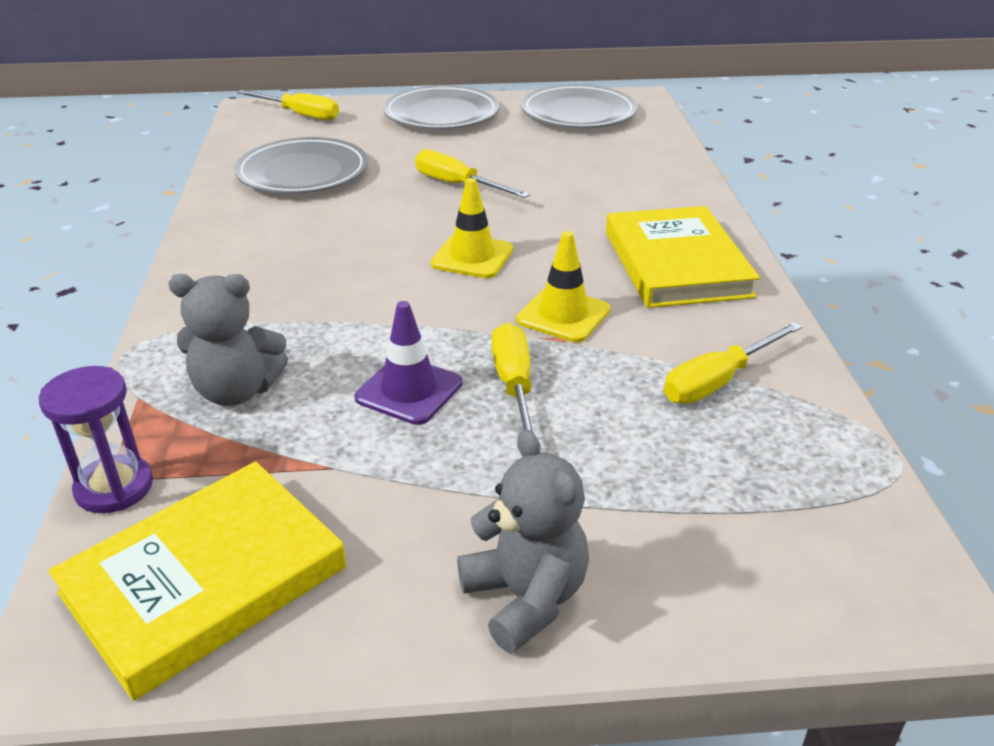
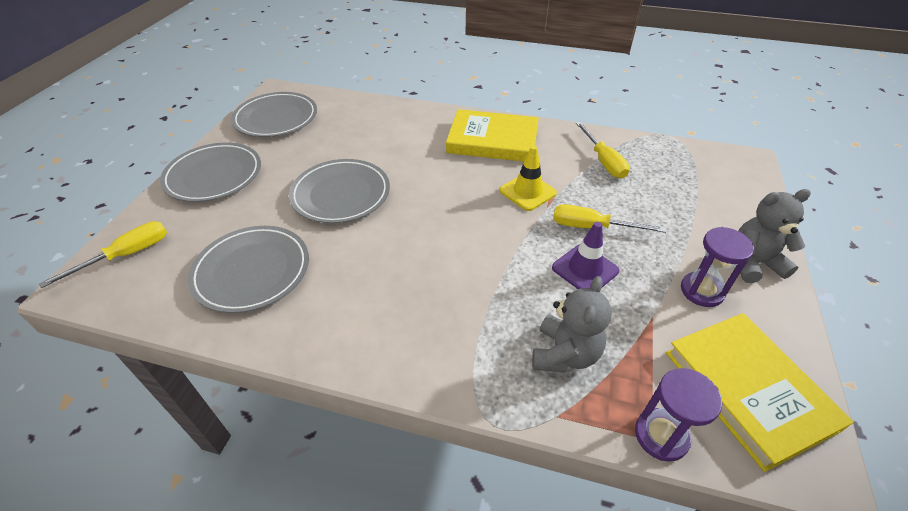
camera: 70 degrees left, 10 degrees up
(413, 523) = (701, 291): none -> purple hourglass
(457, 185) = (341, 194): yellow screwdriver -> grey plate
(472, 257) = (444, 210): yellow traffic cone -> none

